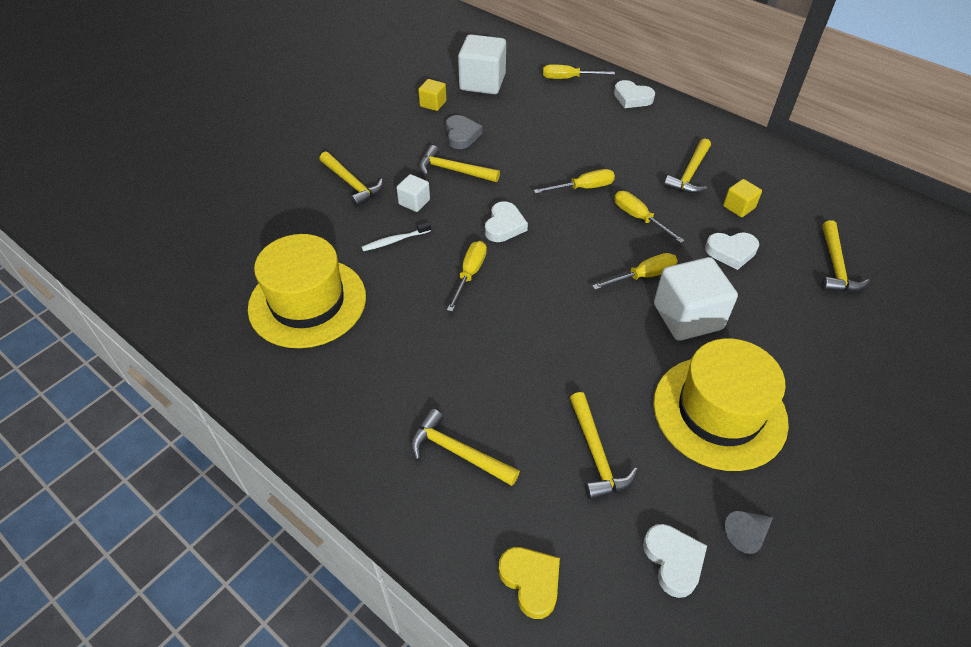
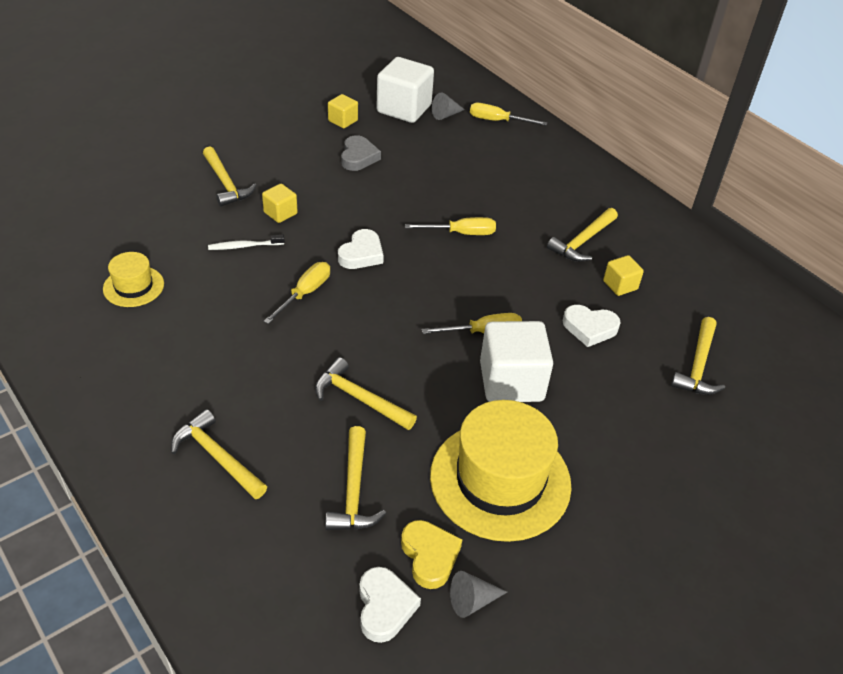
camera: 10 degrees right, 5 degrees down
(307, 302) = (133, 286): yellow hat -> yellow hat, size x0.49
(414, 202) = (280, 213): white cube -> yellow cube
(453, 170) = (334, 190): yellow hammer -> yellow hammer (359, 399)
(521, 81) = (446, 115): none -> grey cone
(531, 581) = (234, 590): yellow heart -> yellow heart (429, 556)
(632, 98) = (557, 153): white heart -> none
(639, 218) = (506, 274): yellow screwdriver -> none

